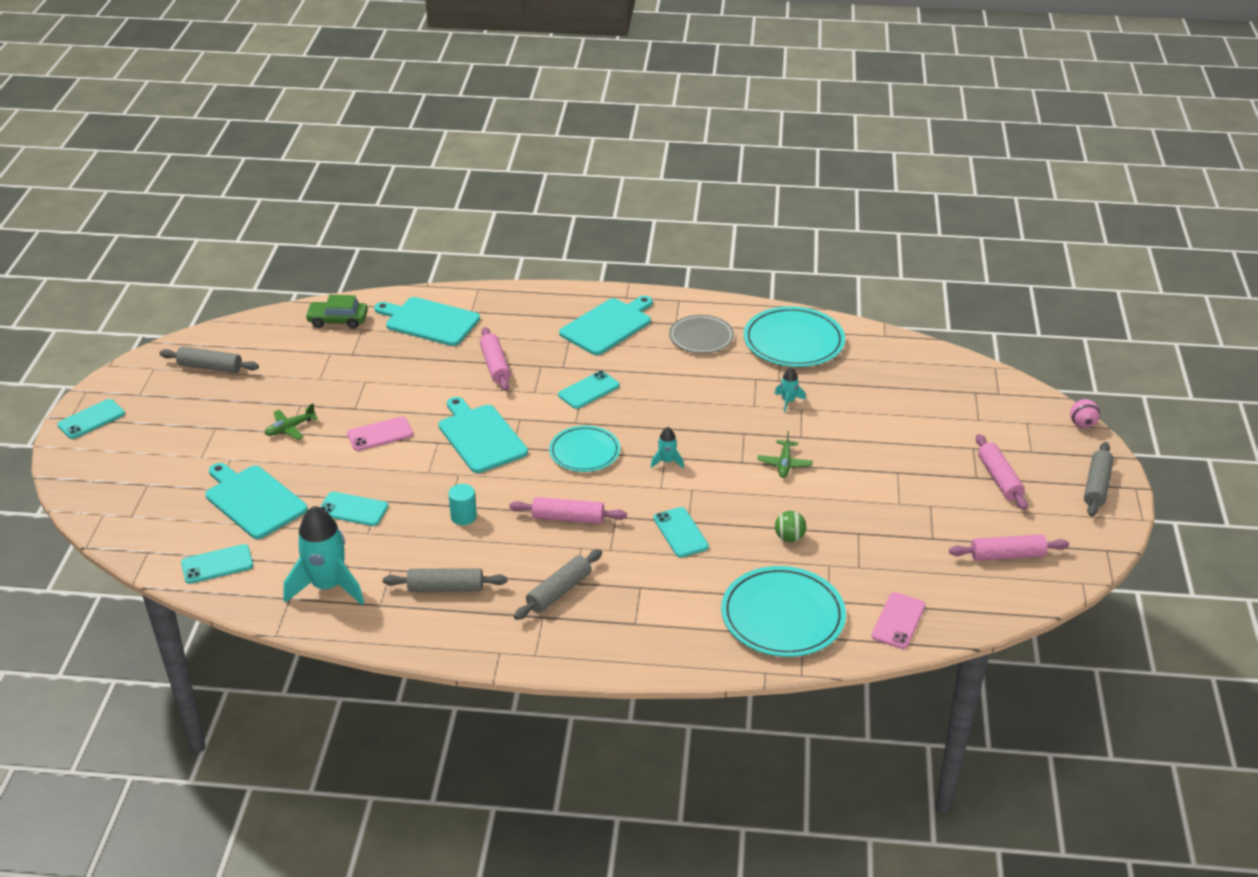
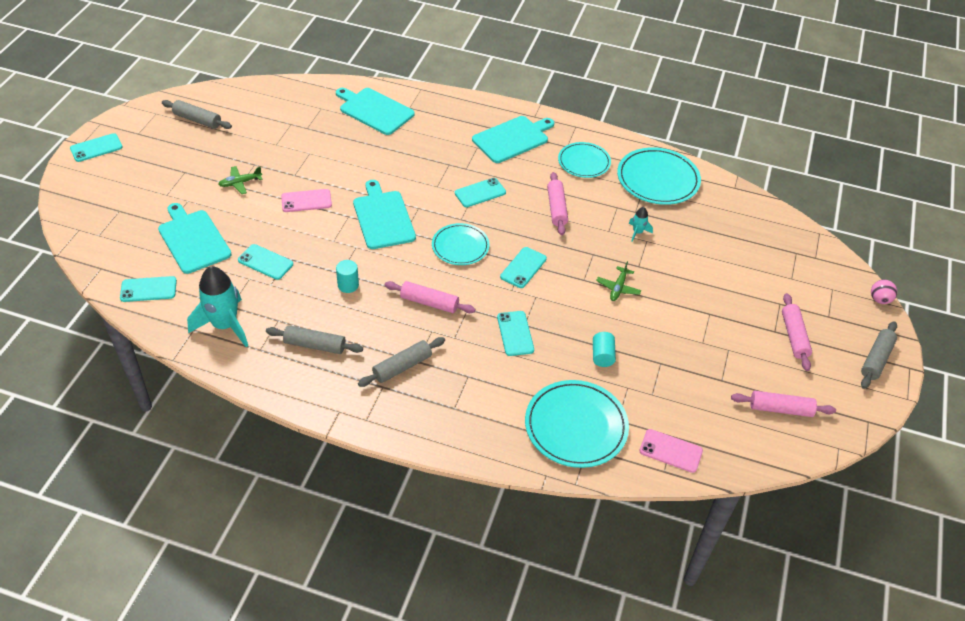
camera: 10 degrees right, 10 degrees up
(338, 320) = (305, 97): green car -> none
(495, 366) = (414, 158): pink rolling pin -> pink rolling pin (557, 208)
(667, 461) = (523, 268): turquoise rocket -> turquoise phone
(701, 337) = (584, 162): grey plate -> turquoise plate
(789, 538) = (602, 356): green ball -> turquoise cylinder
(898, 621) = (670, 451): pink phone -> pink phone turned 75 degrees clockwise

